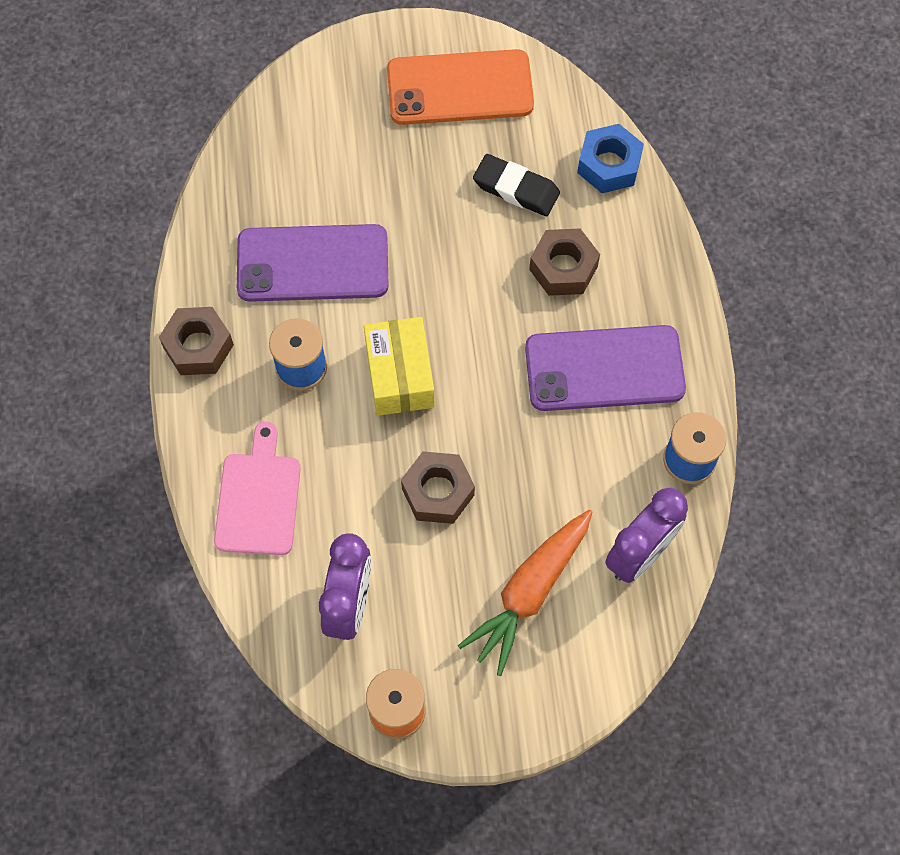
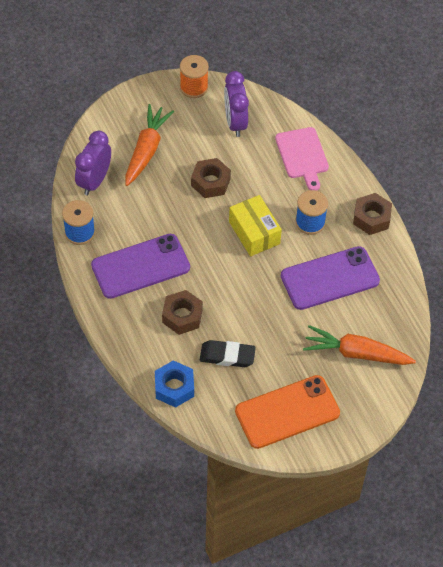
camera: 160 degrees right, 10 degrees down
(325, 141) = (356, 353): none -> orange carrot

